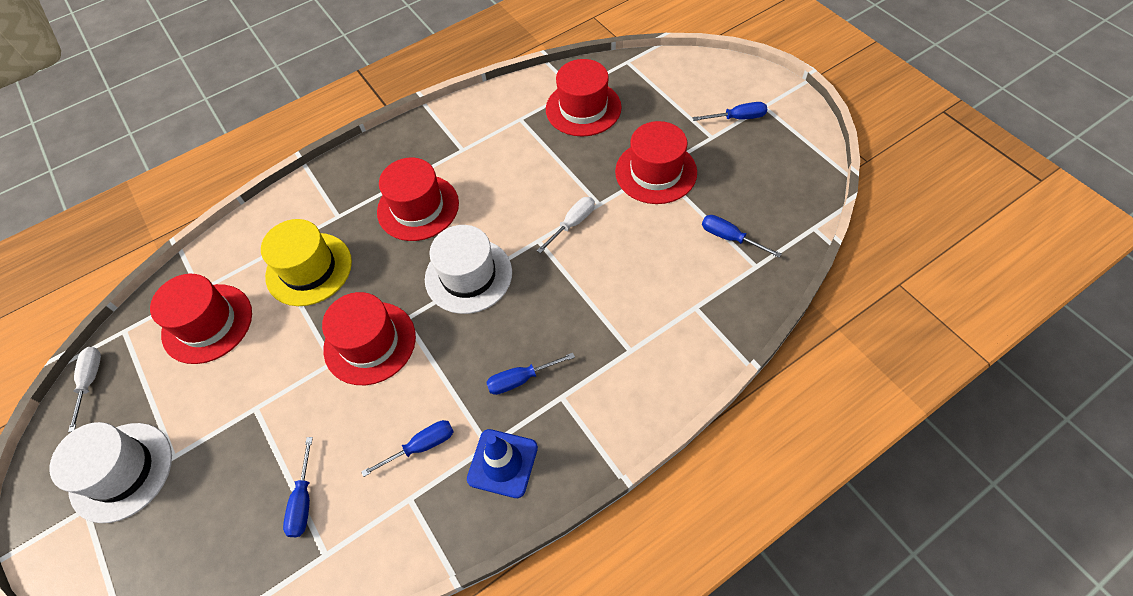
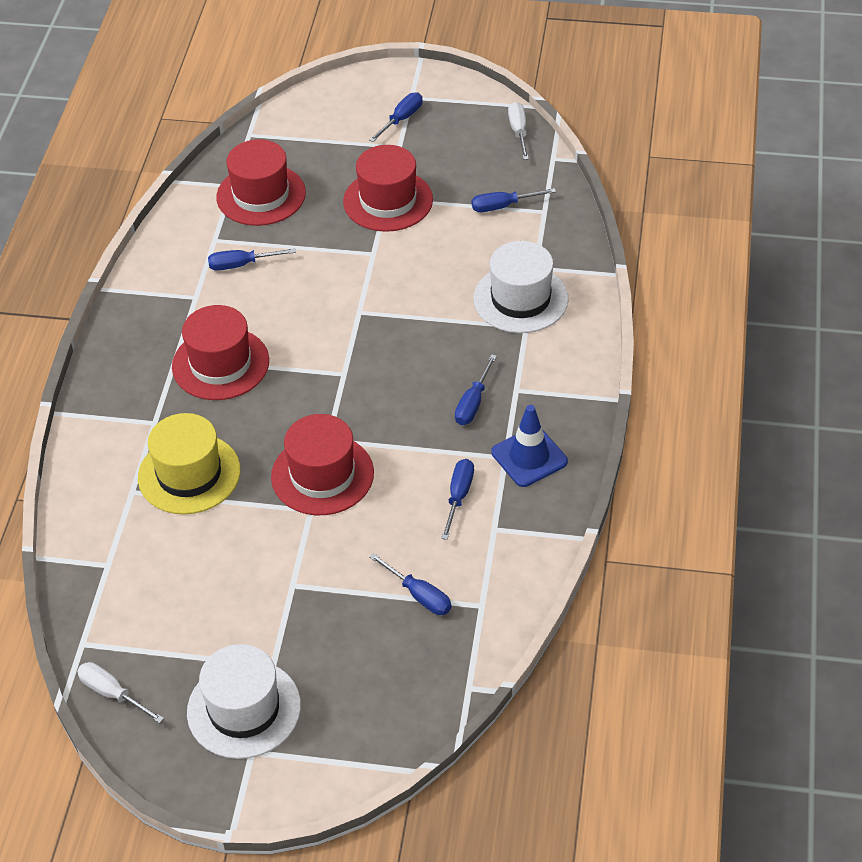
camera: 50 degrees left, 10 degrees down
(207, 323) = (156, 576): red hat -> none
(468, 275) = (337, 375): white hat -> white hat (520, 299)
(513, 148) = (241, 265): none -> blue screwdriver
(572, 223) = (371, 281): white screwdriver -> white screwdriver (518, 131)

